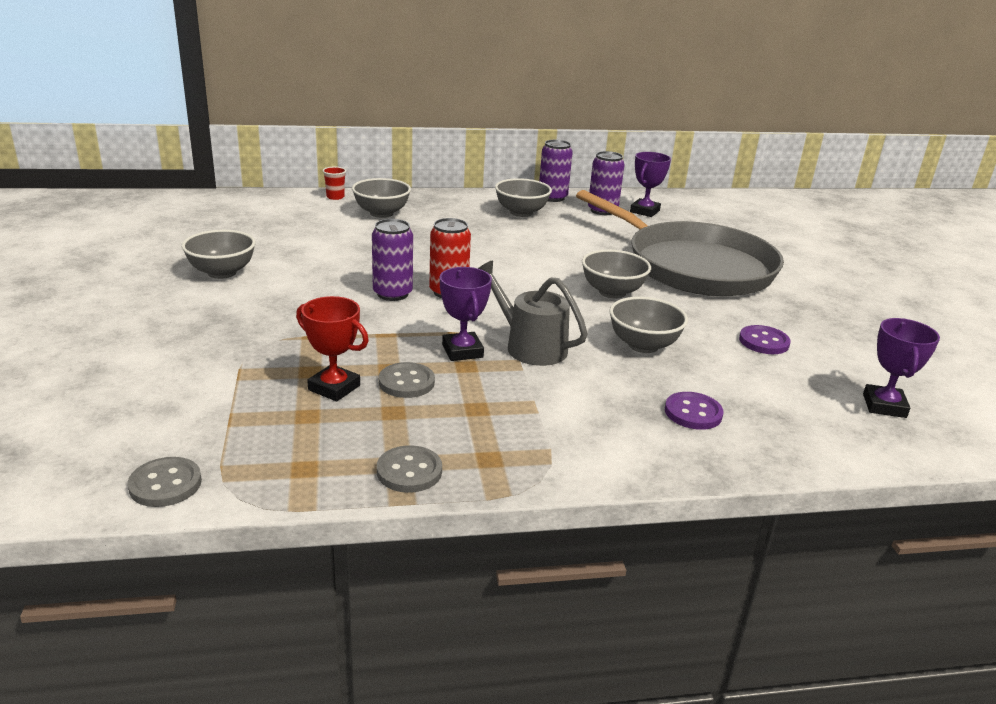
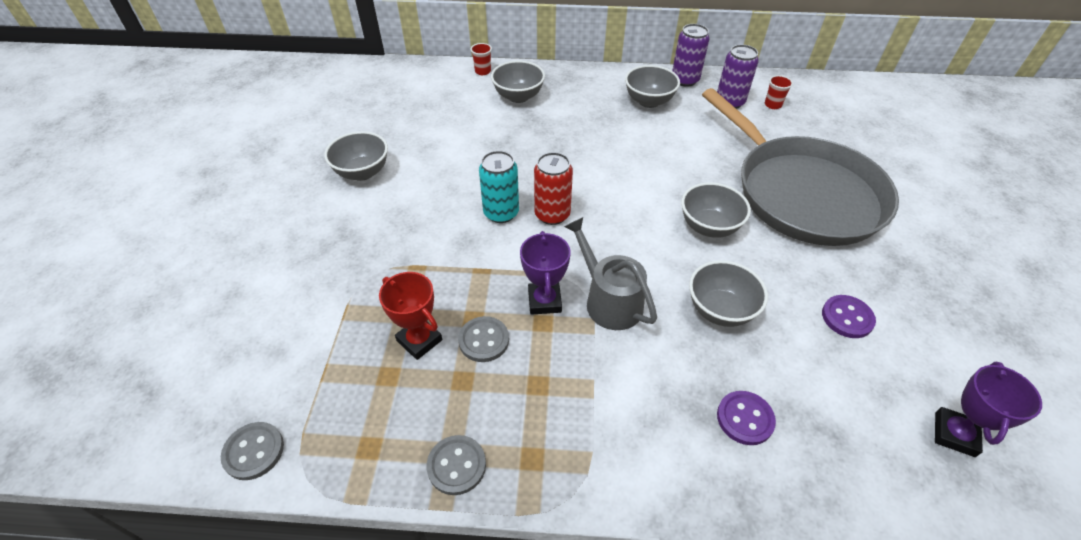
camera: 15 degrees right, 20 degrees up
(392, 294) = (501, 213): purple can -> turquoise can
(644, 211) = (773, 105): purple trophy -> red cup

